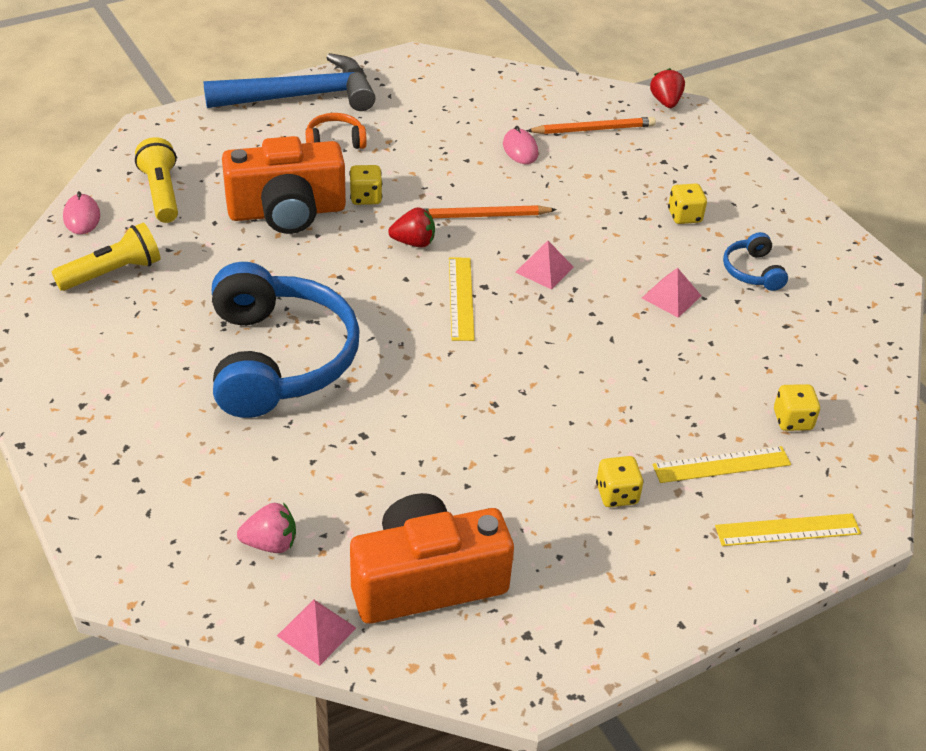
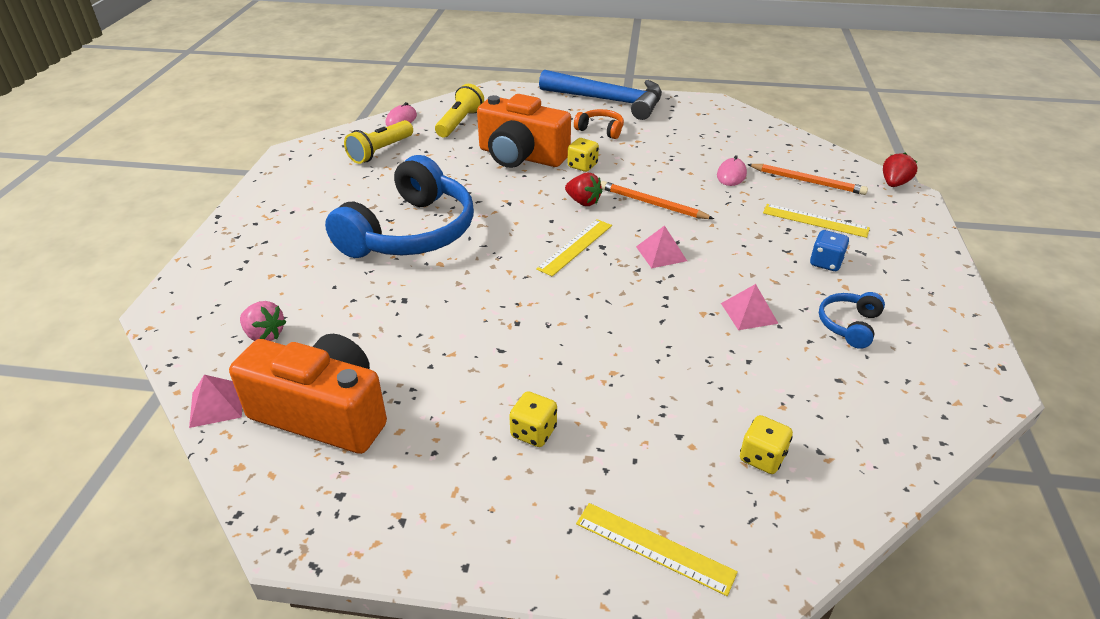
camera: 40 degrees right, 5 degrees down
(113, 272) = (380, 151): yellow flashlight -> yellow flashlight turned 120 degrees clockwise
(684, 216) = (825, 263): yellow dice -> blue dice
(721, 465) = (651, 458): yellow ruler -> yellow ruler (815, 220)

